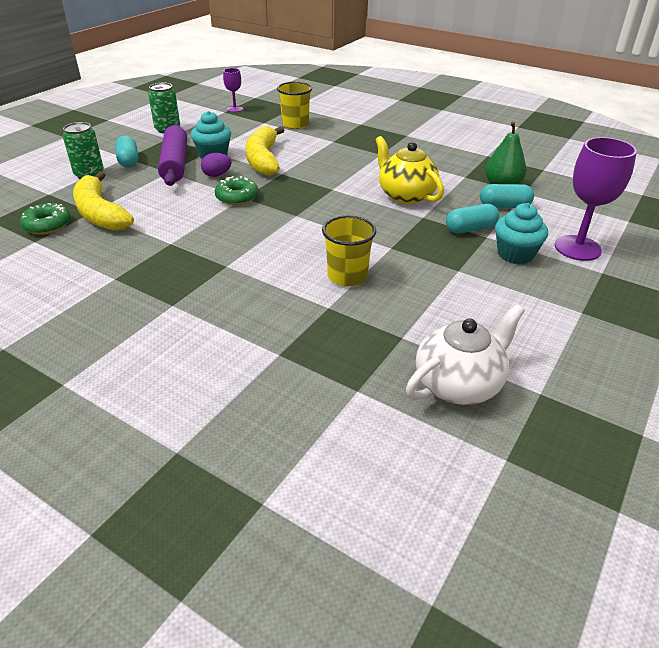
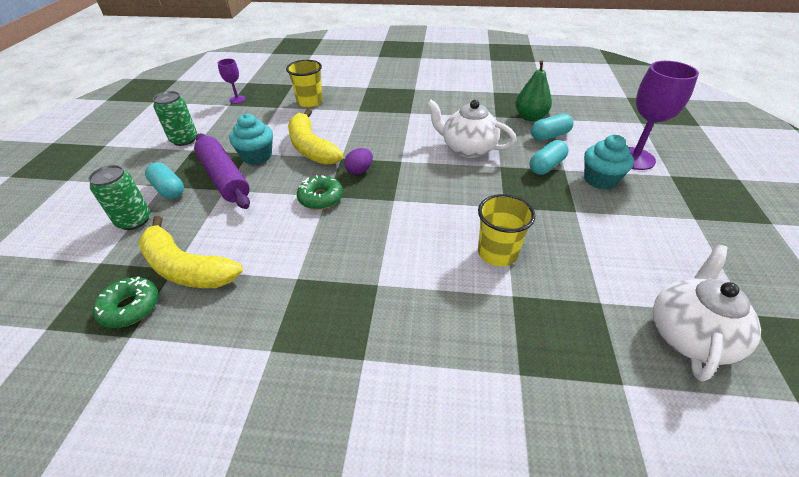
camera: 25 degrees left, 5 degrees up
(217, 175) = (279, 178): purple egg -> purple egg (359, 171)
(405, 195) = (467, 149): yellow teapot -> white teapot

